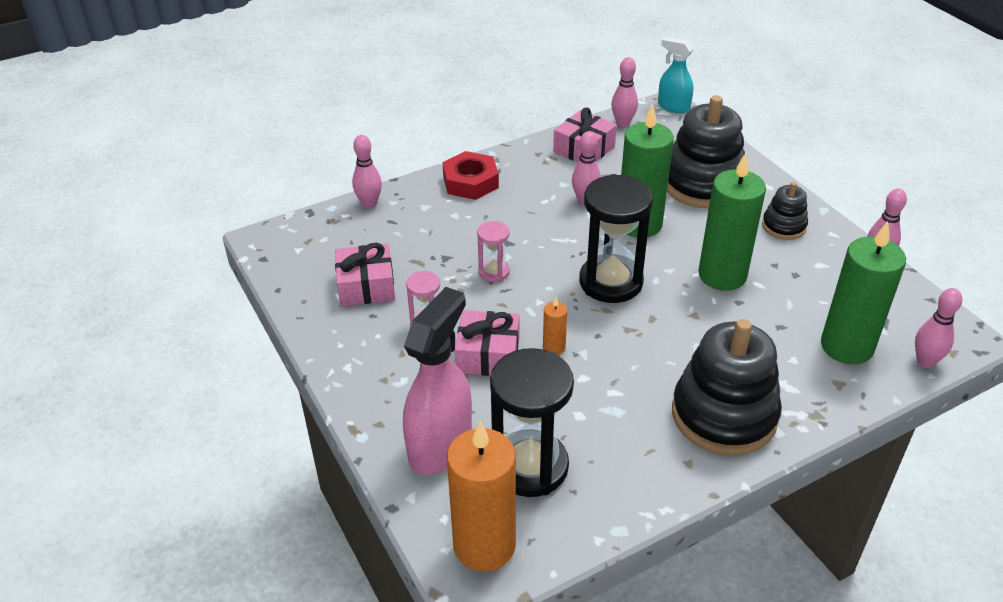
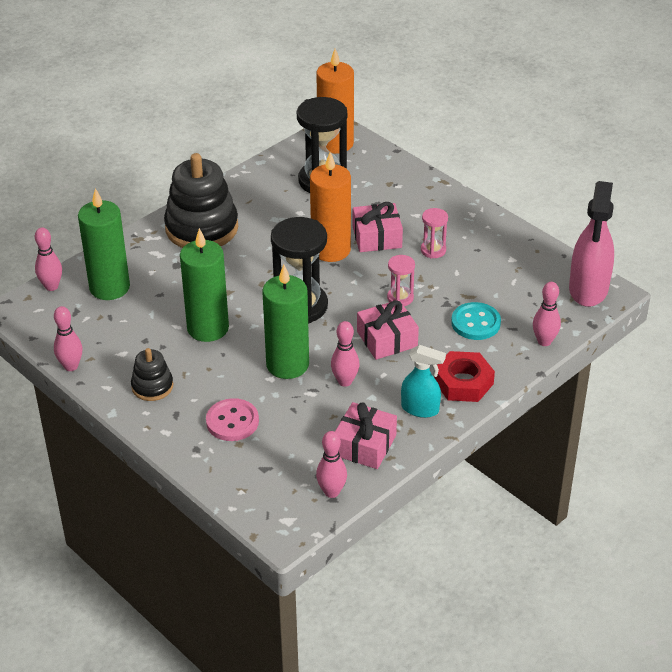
camera: 165 degrees right, 0 degrees up
(366, 286) = (496, 269): pink gift -> pink gift (387, 339)
(426, 232) = (475, 323): none -> turquoise button
(440, 445) = (383, 182): pink spray bottle -> pink spray bottle (588, 289)
(554, 347) = (331, 250): orange candle -> orange candle, size x2.28
(673, 106) = (278, 532): turquoise spray bottle -> turquoise spray bottle (420, 409)
(703, 184) = (232, 421): black stacking toy -> pink button

